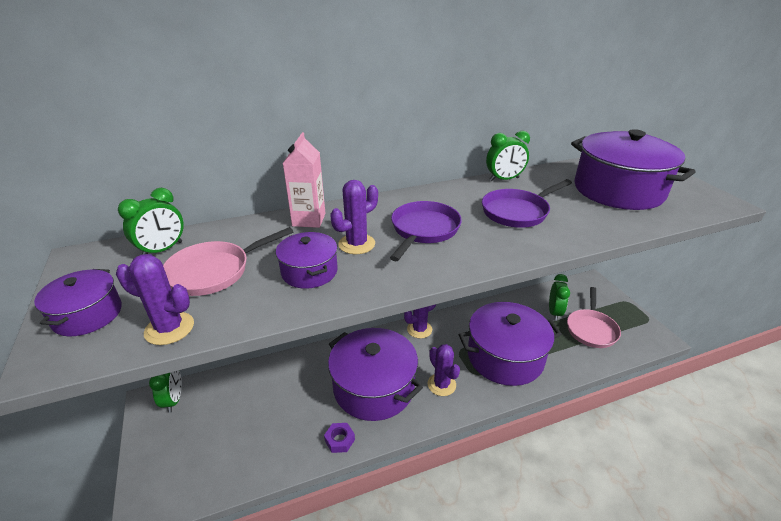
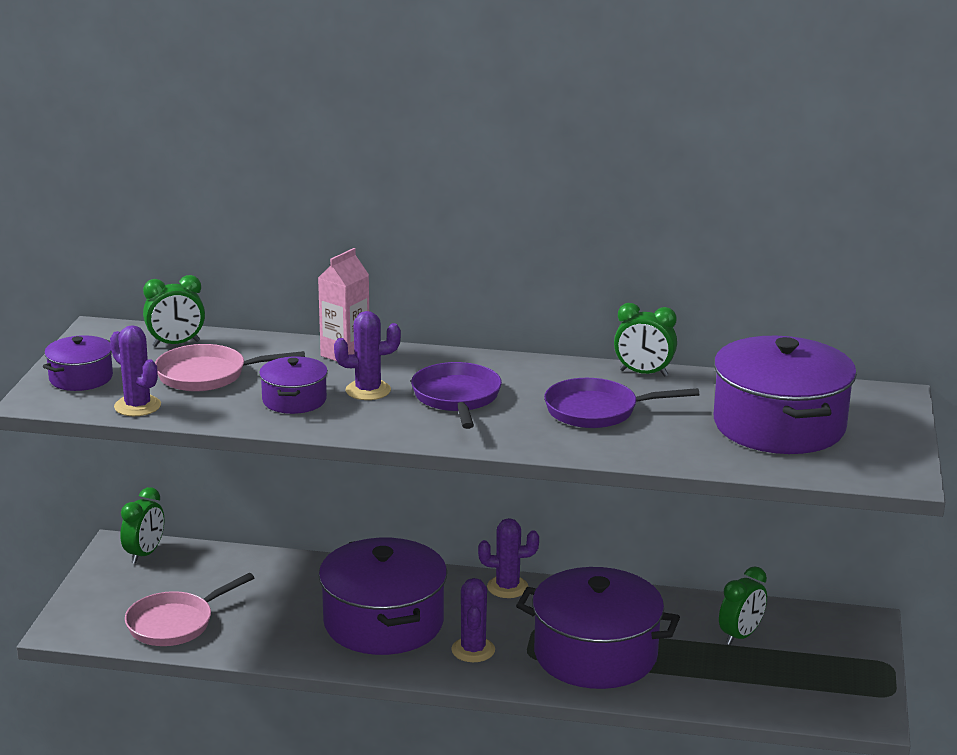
camera: 30 degrees right, 10 degrees down
(339, 440) = (298, 652): purple nut -> none
(423, 230) = (457, 398): purple pan -> purple pan turned 60 degrees counterclockwise
(591, 329) = (772, 672): pink pan -> pink pan (175, 623)

